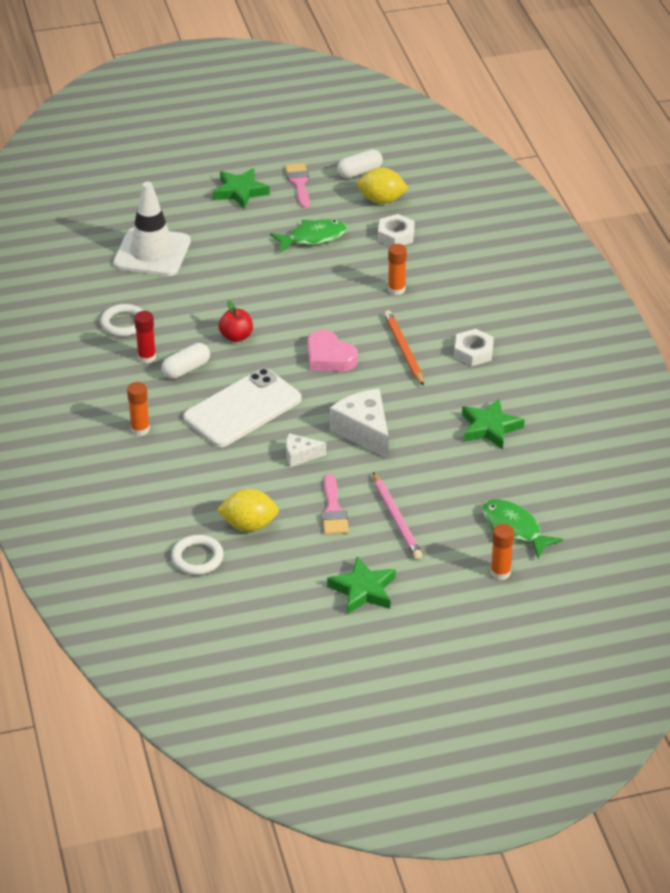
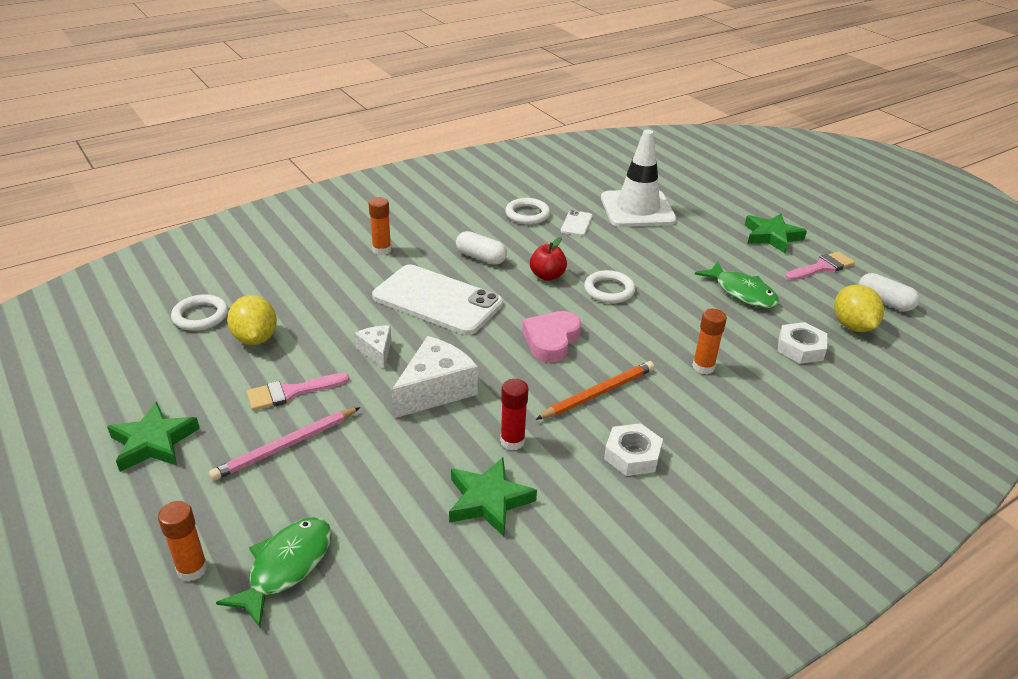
camera: 70 degrees right, 5 degrees down
(147, 357) = (486, 234): red glue stick -> red glue stick (512, 441)
(158, 297) = (576, 223): none -> white phone
(275, 307) = (609, 290): none -> white ring

